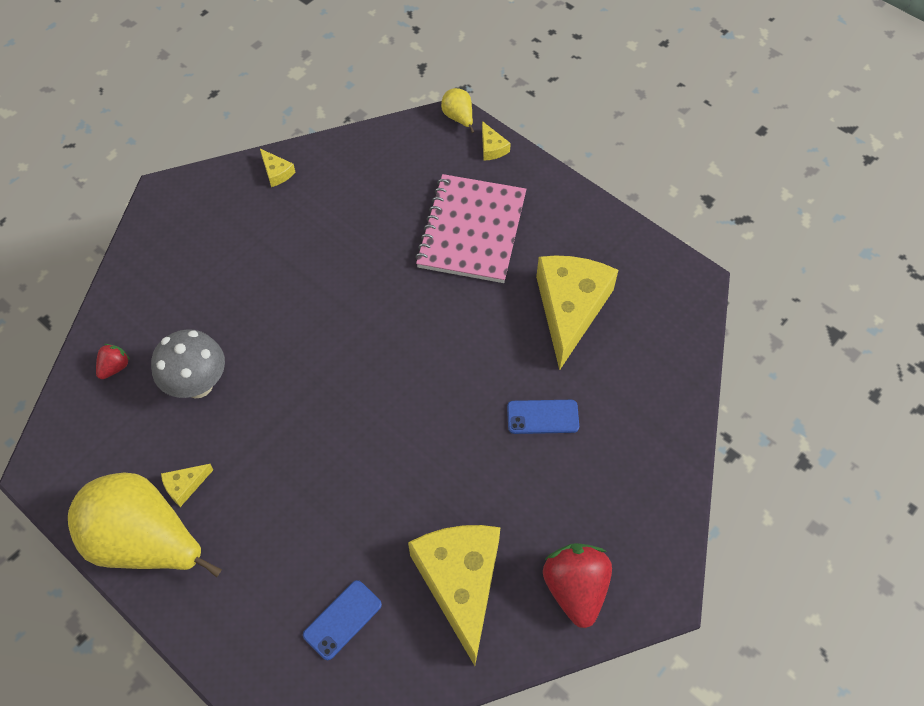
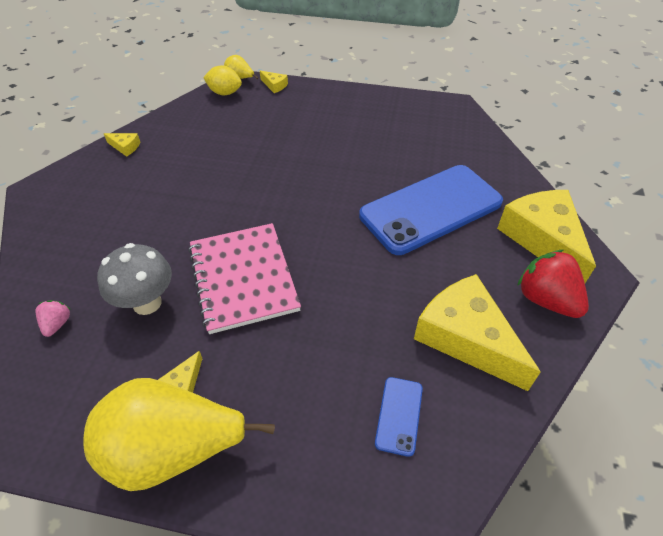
camera: 30 degrees left, 10 degrees down
(115, 367) = (57, 324): red strawberry -> pink strawberry
(427, 135) = (225, 93): none -> yellow lemon
(471, 230) = (295, 129): pink notebook -> pink notebook (243, 278)
(542, 417) = (430, 209): blue phone -> blue phone, size x2.43
(570, 309) = (395, 145): yellow cheese -> yellow cheese (542, 239)

